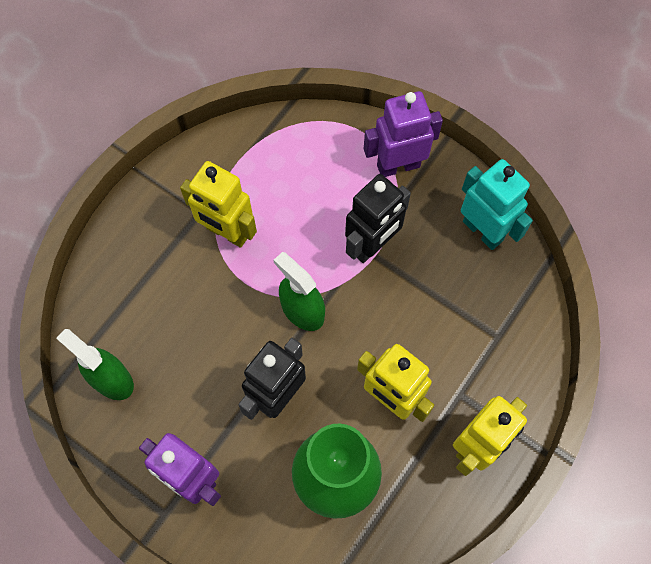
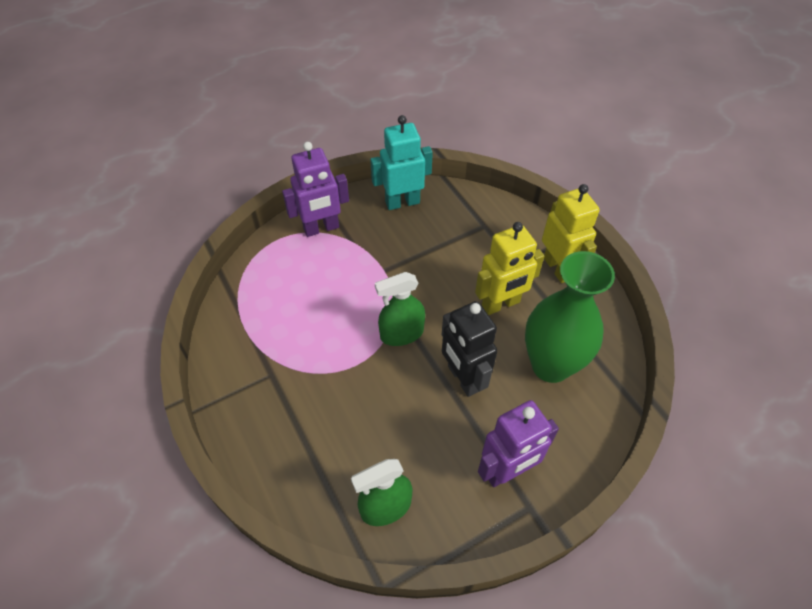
camera: 65 degrees left, 15 degrees down
(227, 232) = (303, 361): yellow robot -> none
(372, 245) = (374, 268): black robot -> none
(398, 165) = (321, 228): purple robot -> purple robot turned 120 degrees counterclockwise

